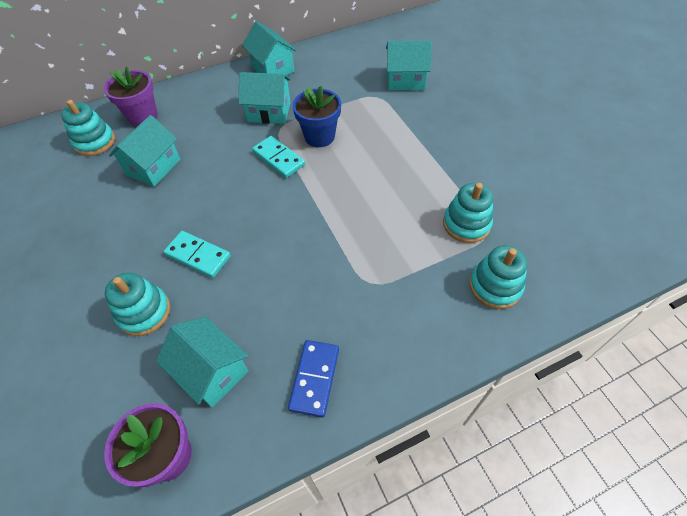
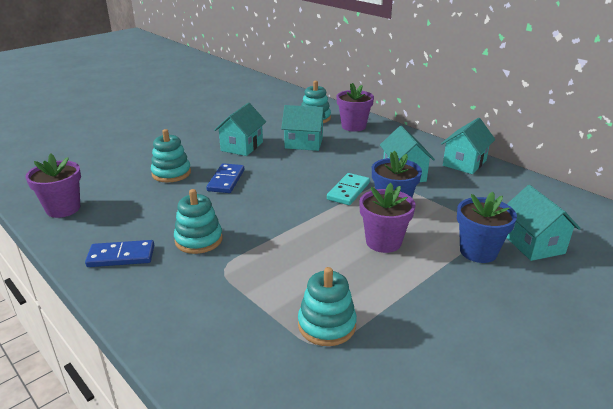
camera: 70 degrees right, 25 degrees down
(198, 256) = (226, 180): turquoise domino -> blue domino
(212, 371) = (126, 210): turquoise house -> turquoise house (242, 146)
(371, 159) = (383, 242): none -> purple flower pot
(404, 111) = (478, 251): none -> blue flower pot
(495, 286) = (243, 360): turquoise stacking toy -> turquoise stacking toy (199, 240)

